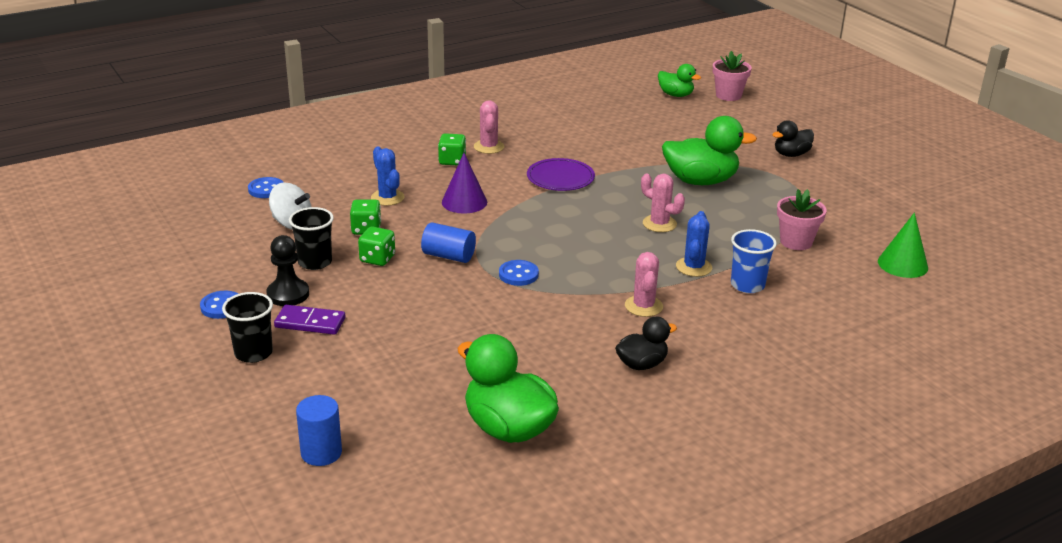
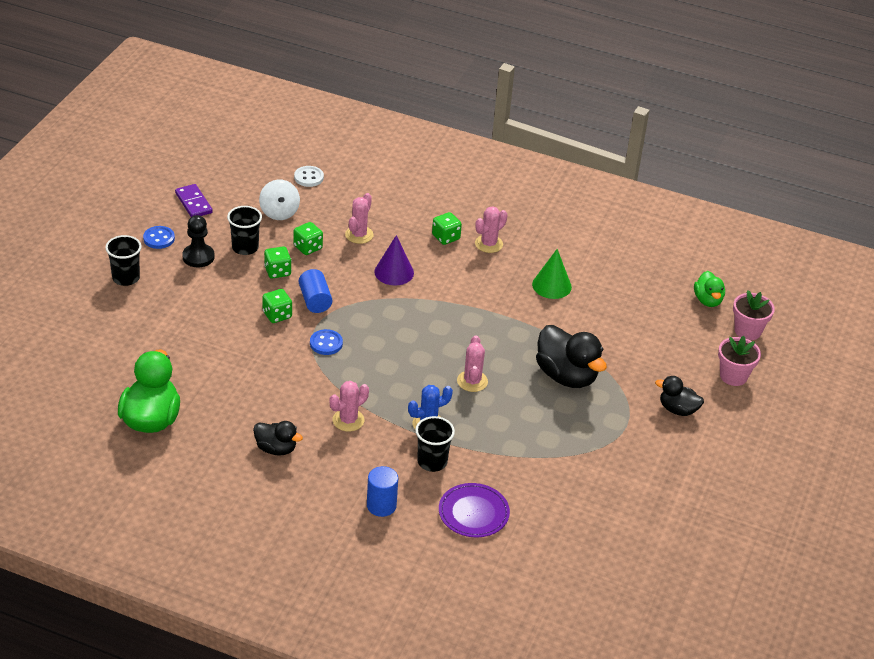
camera: 50 degrees right, 10 degrees up
(266, 189) = (309, 177): blue button -> white button
(310, 323) = (178, 283): purple domino -> purple domino (193, 203)
(321, 453) = (61, 356): blue cylinder -> blue cylinder (381, 505)
(387, 198) = (359, 235): blue cactus -> pink cactus
(442, 284) = (277, 315): none -> green dice
(560, 178) = (484, 301): purple plate -> purple plate (473, 512)
(700, 181) = (566, 376): green duck -> black duck
(747, 285) = (432, 462): blue cup -> black cup
(796, 242) = (527, 465): pink flower pot -> pink flower pot (733, 376)
(902, 264) = (557, 537): green cone -> green cone (551, 285)

